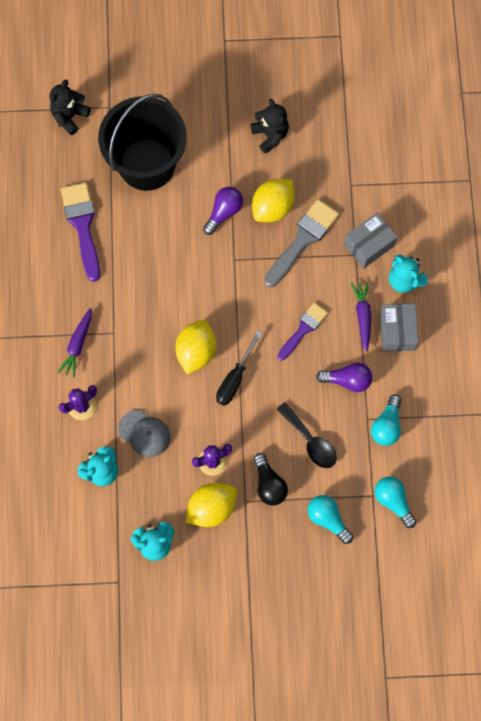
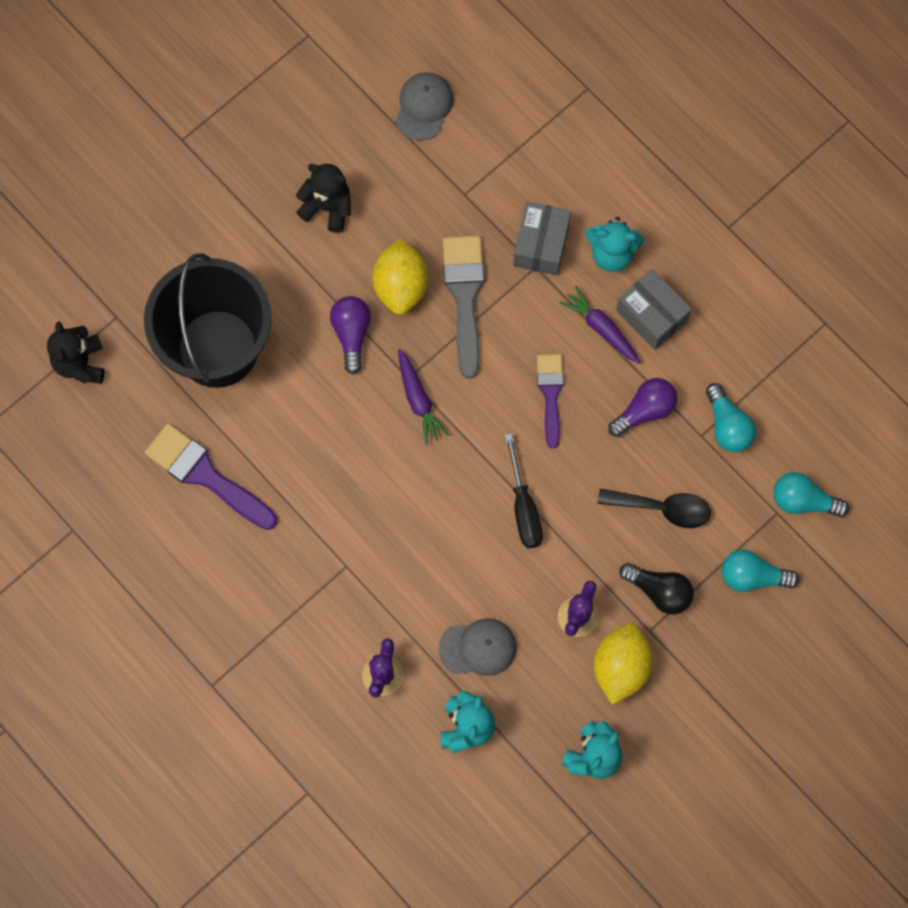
camera: 40 degrees left, 0 degrees up
(77, 345) = (318, 612): purple carrot -> purple carrot (418, 400)
(196, 351) = (456, 512): yellow lemon -> none
(369, 121) = (423, 107): none -> grey cap

